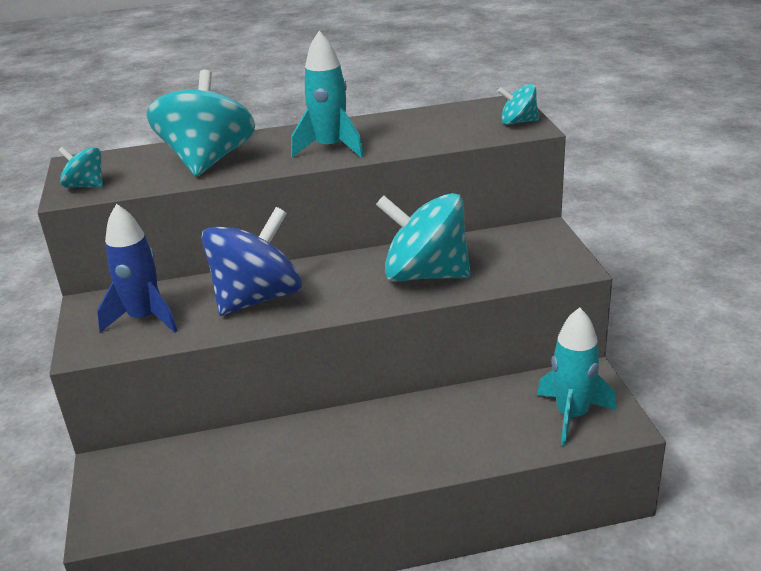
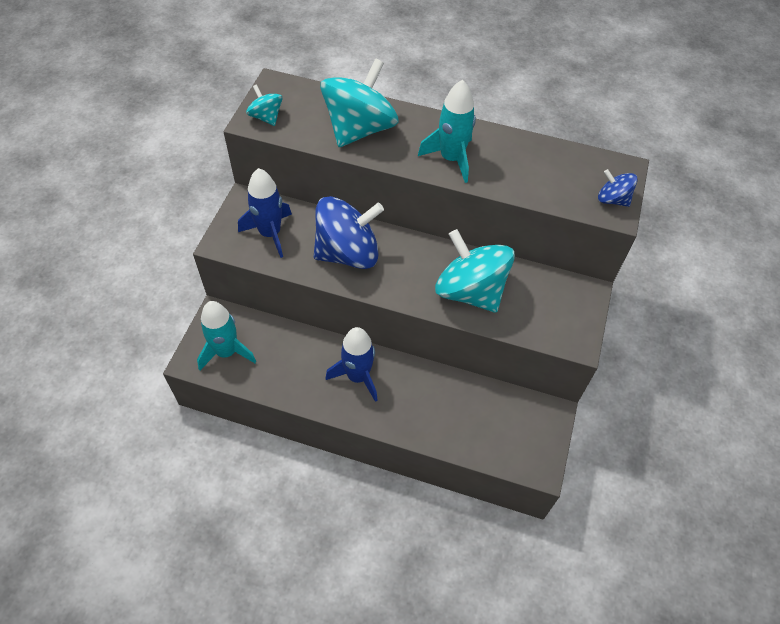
camera: 25 degrees right, 25 degrees up
(342, 443) = (358, 376): none -> blue rocket
(518, 122) = (612, 199): turquoise spinning top -> blue spinning top
(572, 415) = (514, 439): turquoise rocket -> turquoise rocket (226, 352)

